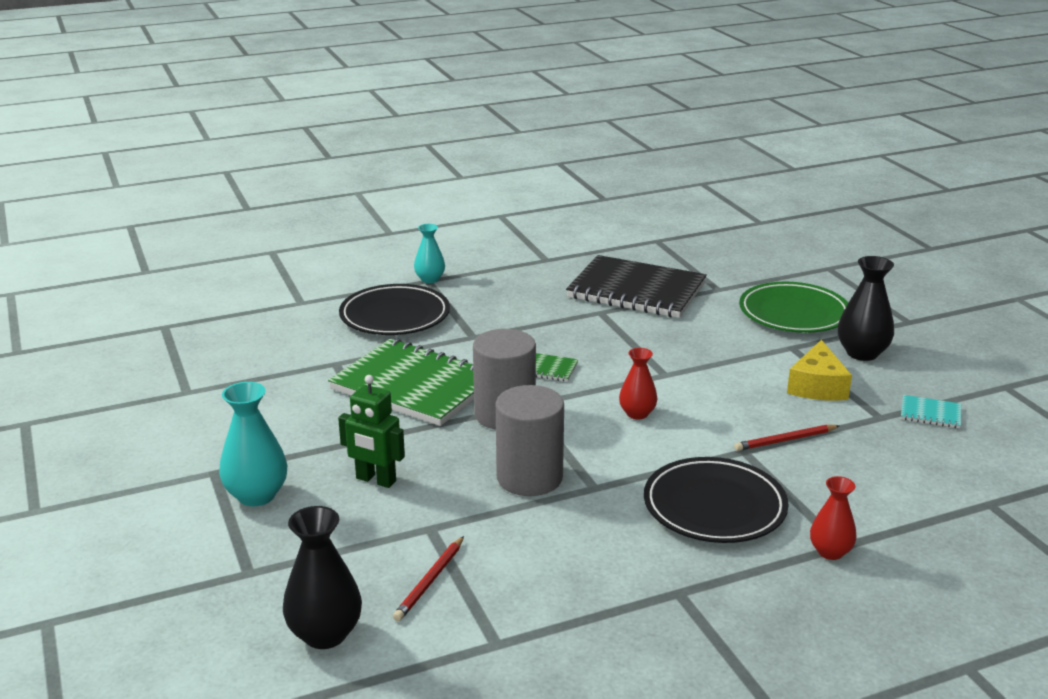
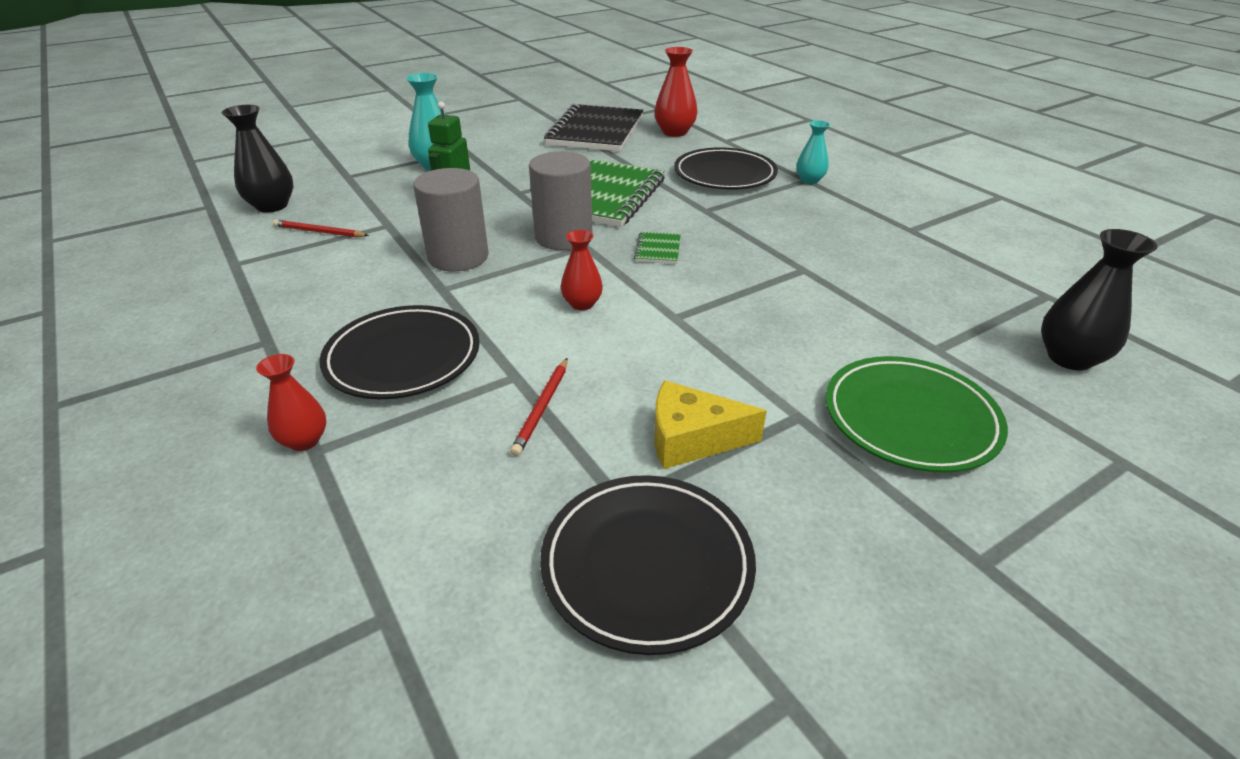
camera: 80 degrees right, 10 degrees up
(255, 326) = (674, 132): none -> red vase
(636, 290) = (878, 288): black notebook -> black notebook (595, 131)
(785, 440) = (542, 408): red pencil -> red pencil turned 135 degrees counterclockwise
(862, 353) = (819, 491): black vase -> black vase (1069, 358)
(930, 413) = (647, 565): turquoise notebook -> black plate

